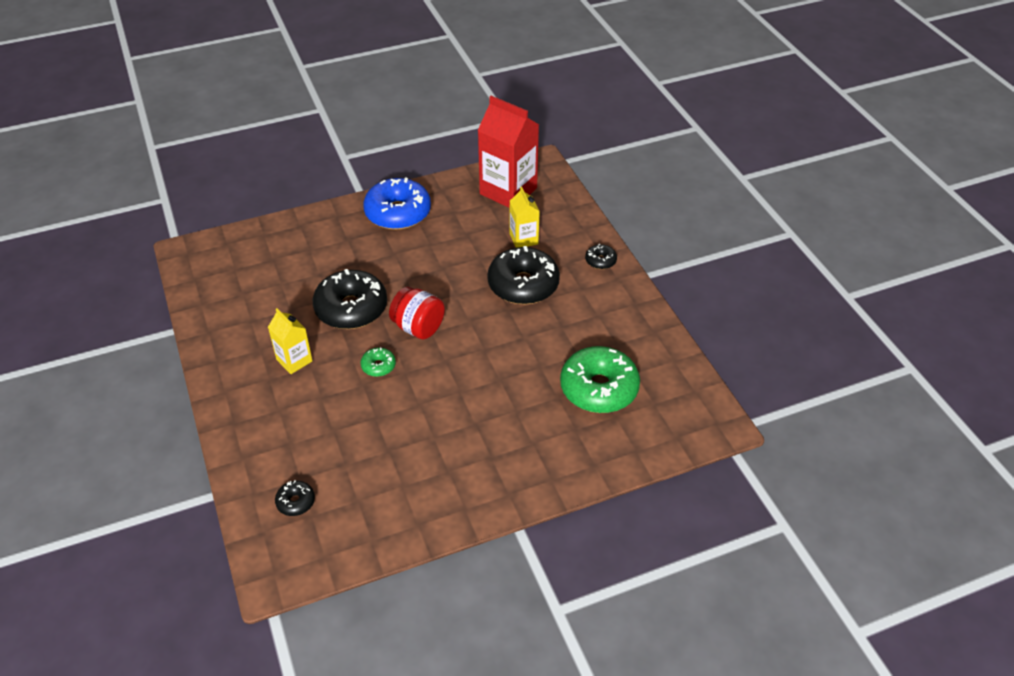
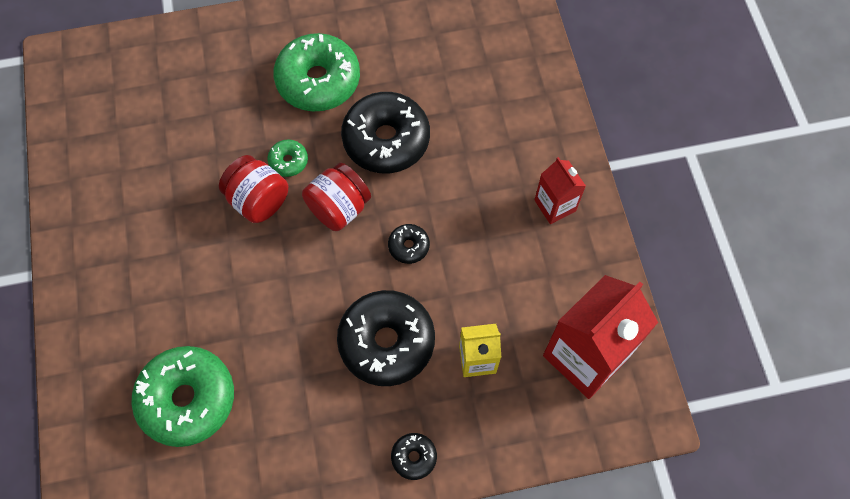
camera: 100 degrees right, 20 degrees up
(294, 360) = (318, 81): yellow carton -> green donut
(296, 502) = (133, 77): black donut -> black donut (408, 246)
(398, 213) = (555, 205): blue donut -> red carton
(419, 379) = (258, 200): none -> red jar

